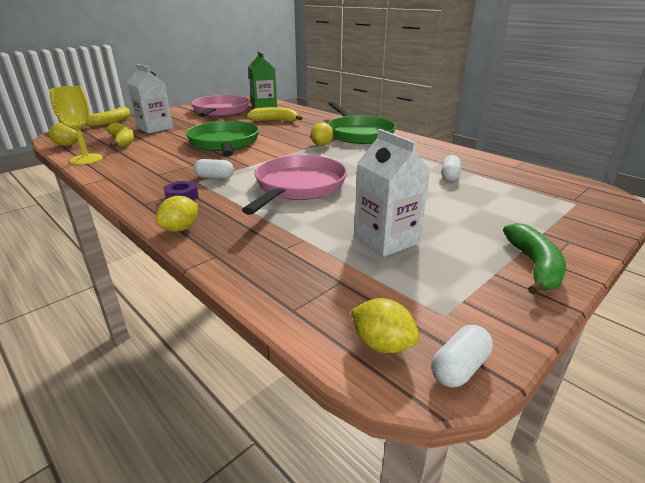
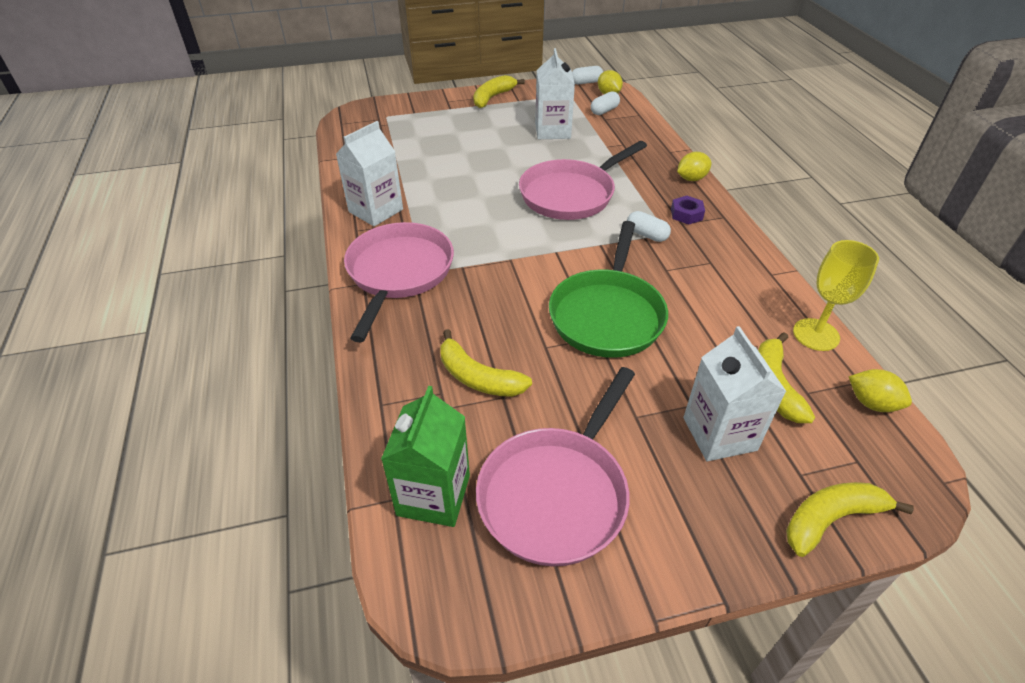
camera: 150 degrees left, 15 degrees up
(321, 145) = (479, 260): yellow lemon -> none
(358, 133) = (399, 273): green pan -> pink pan
(423, 148) = (376, 210): none -> white carton
(449, 176) = (422, 165): white capsule -> white capsule (604, 111)
(534, 266) = (493, 97): green banana -> yellow banana

